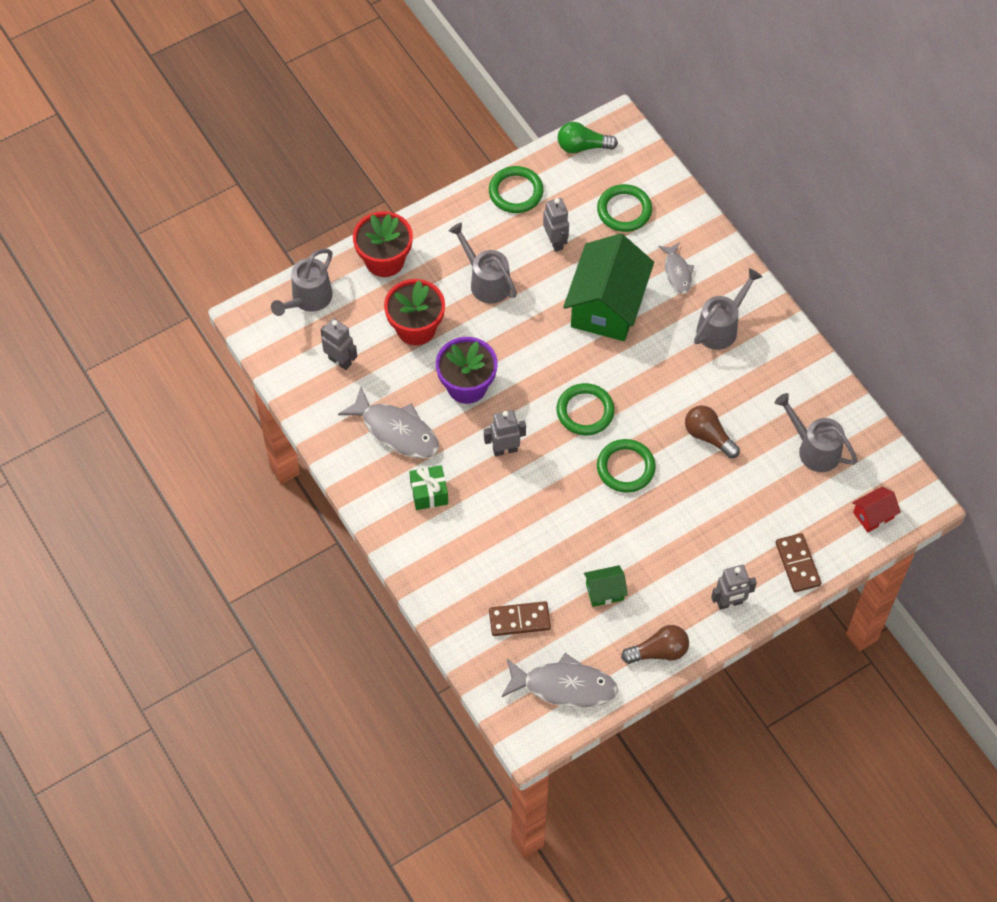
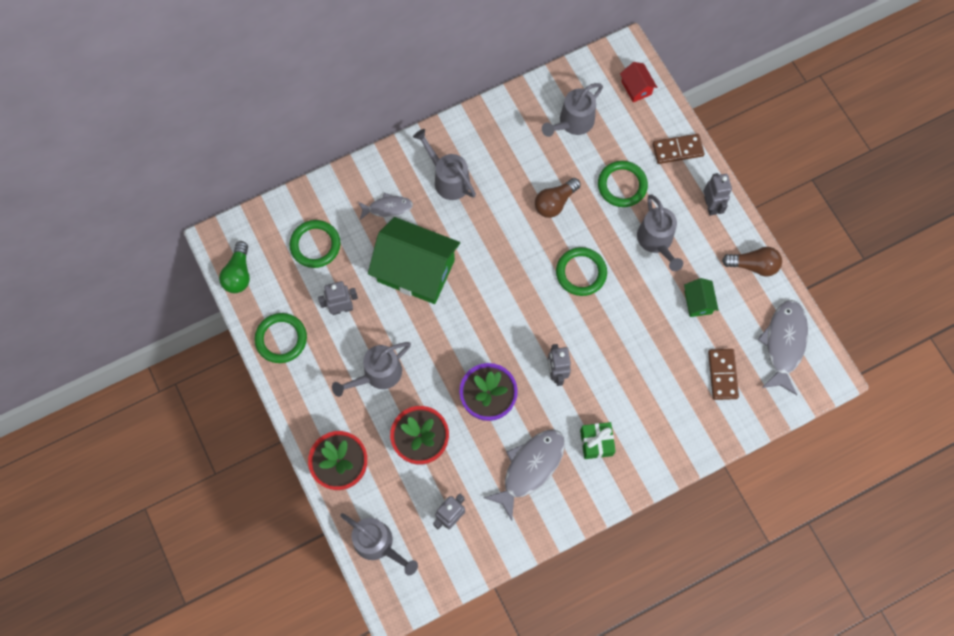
camera: 85 degrees left, 10 degrees up
(585, 411) = (522, 300): green ring -> green ring (622, 185)
(659, 651) = (753, 265): brown light bulb -> brown light bulb turned 105 degrees clockwise
(674, 545) = (657, 242): none -> grey watering can

